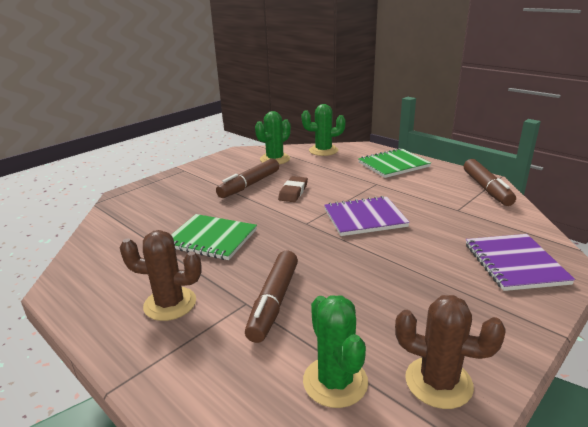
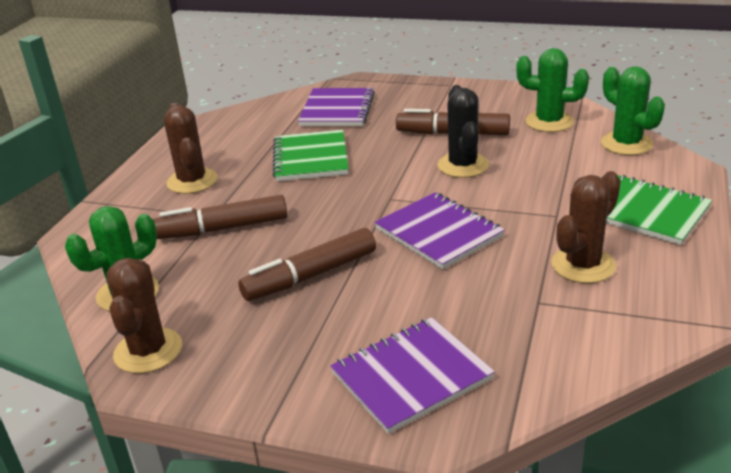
camera: 65 degrees right, 5 degrees up
(152, 212) = (337, 110): none -> purple notebook
(293, 192) = (463, 165): brown eraser -> black cactus
(430, 190) = (583, 265): none -> brown cactus
(486, 189) = (652, 318): brown marker -> brown marker (311, 276)

